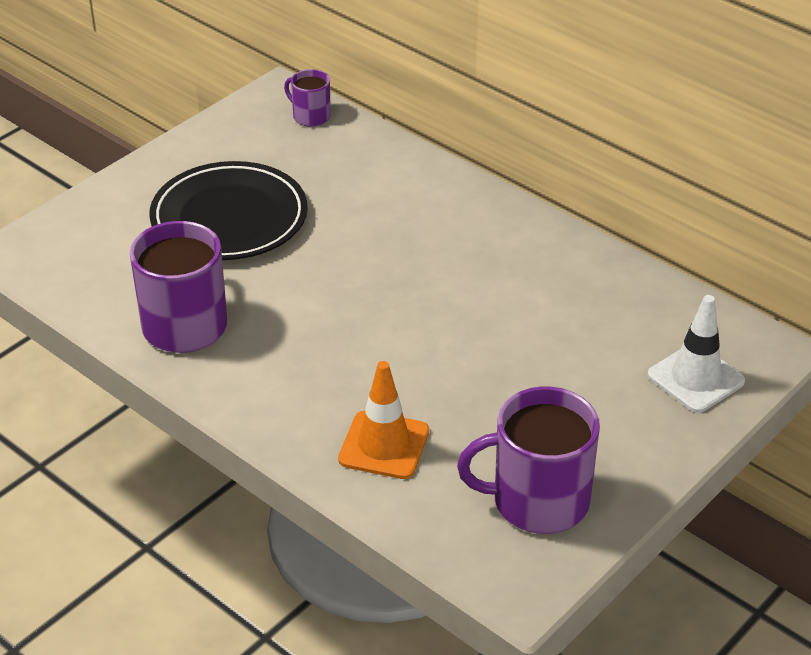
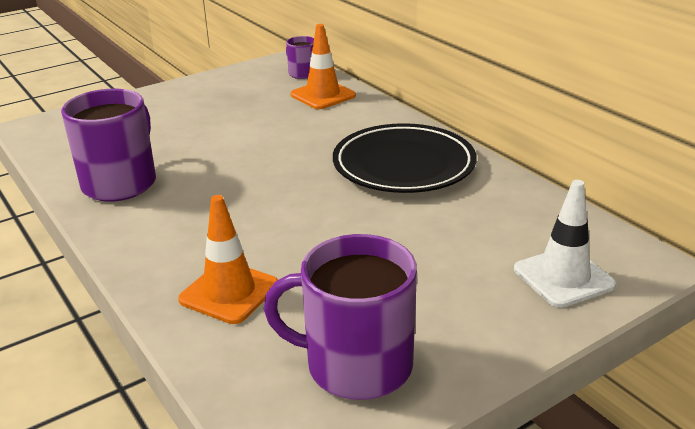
camera: 15 degrees right, 10 degrees down
(229, 218) = (203, 123): black plate -> black plate (403, 165)
(354, 154) = (323, 95): none -> orange traffic cone

